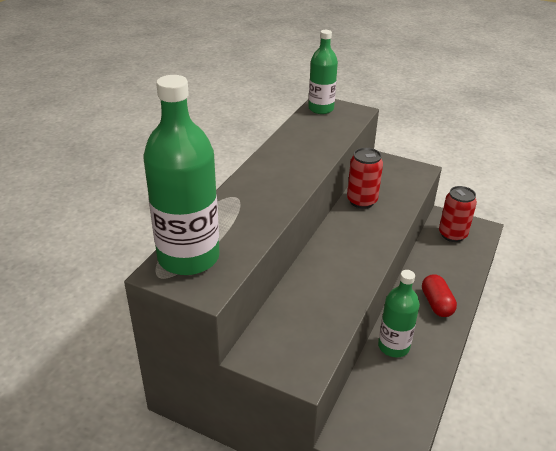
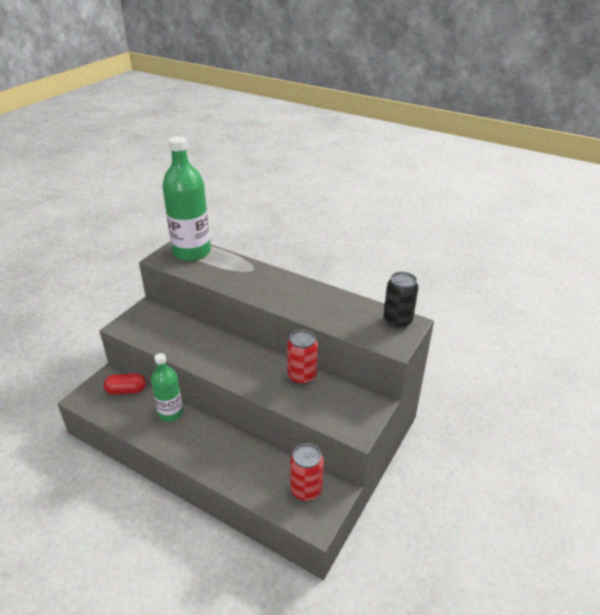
camera: 95 degrees right, 0 degrees up
(321, 109) = (397, 321): green bottle -> black can
(436, 304) = (208, 451): red capsule -> red capsule (126, 390)

